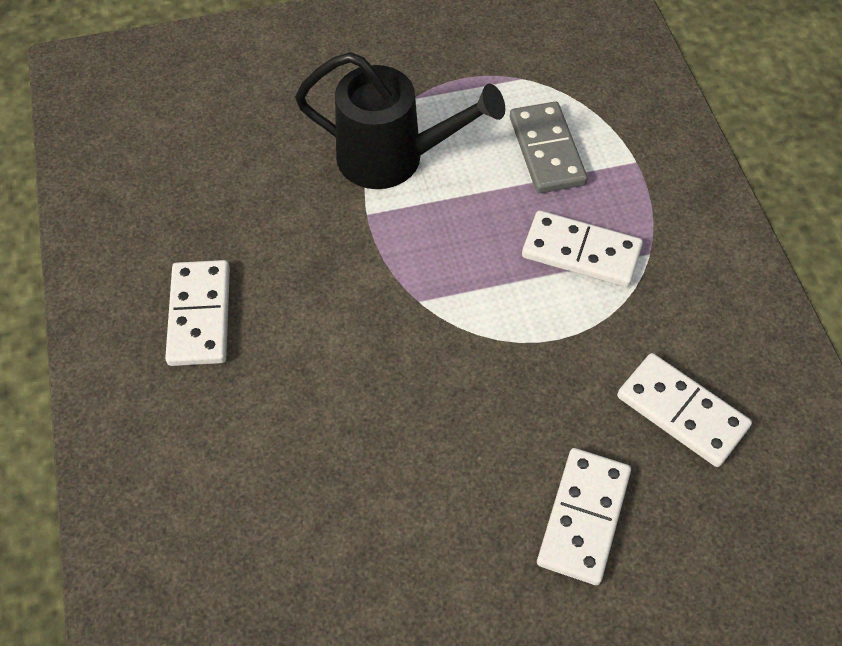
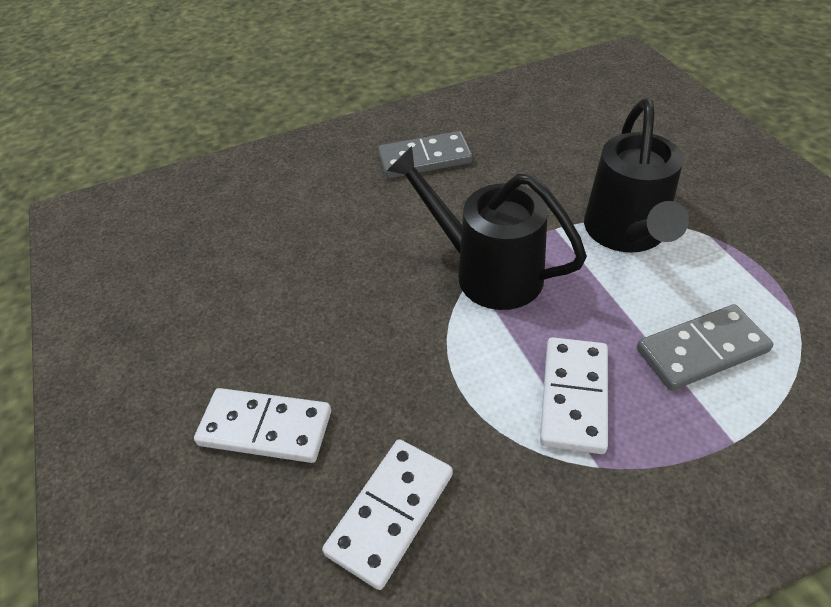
camera: 85 degrees right, 10 degrees down
(199, 315) = (425, 158): white domino -> grey domino
(414, 287) = (486, 271): none -> black watering can

